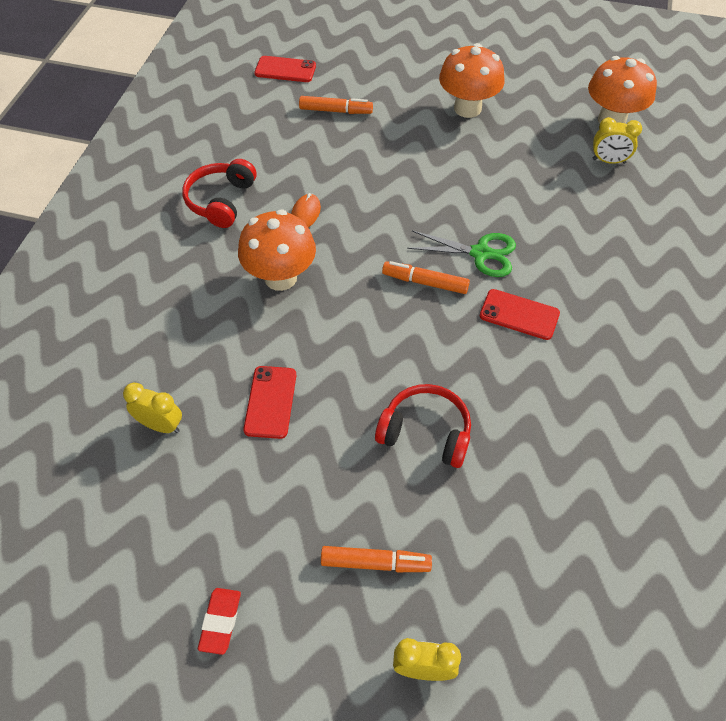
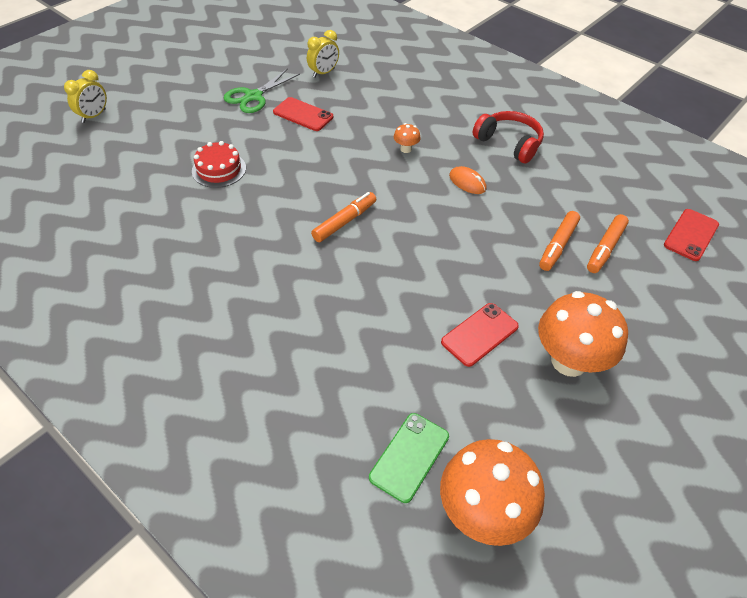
camera: 115 degrees right, 5 degrees down
(220, 622) = (191, 64): red eraser -> none
(280, 277) = (406, 149): orange mushroom -> orange mushroom, size x0.43
(375, 563) = (163, 120): orange marker -> orange marker (557, 245)
(425, 432) = (219, 169): red headphones -> red cake
(480, 253) = (350, 270): green scissors -> green scissors (253, 96)
(519, 315) = (268, 263): red phone -> red phone (479, 334)
(608, 161) = (409, 456): yellow clock -> green phone

